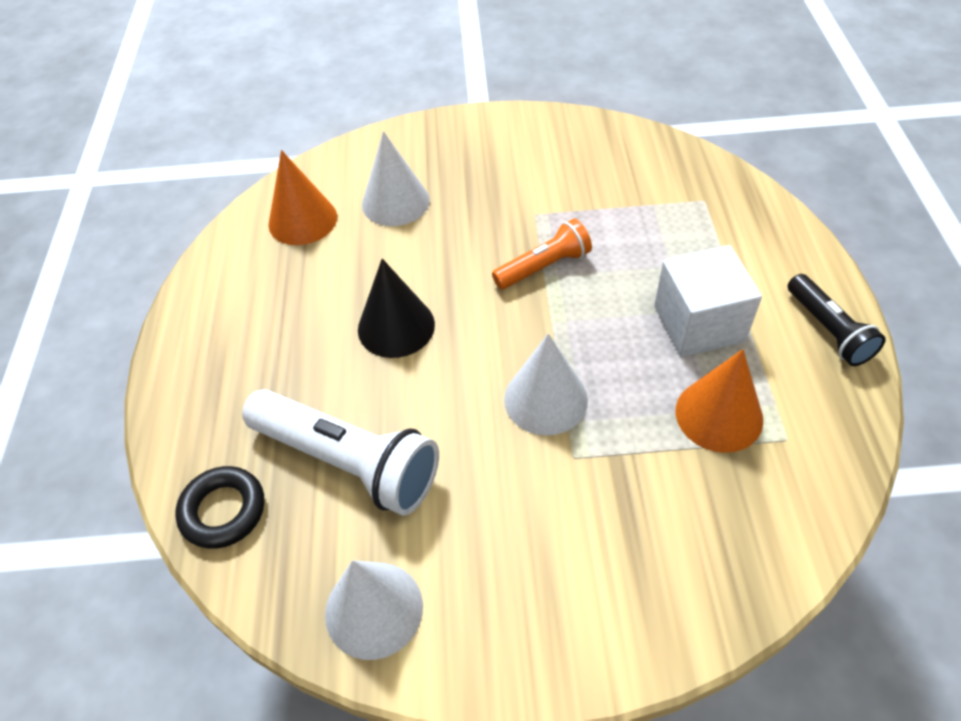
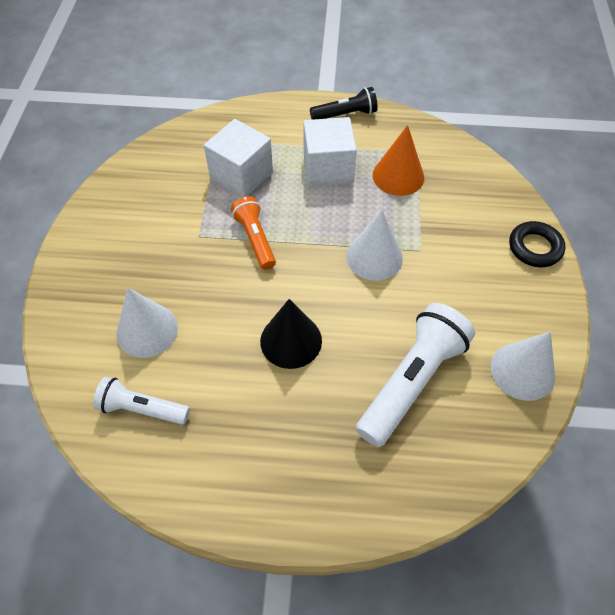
camera: 85 degrees left, 5 degrees up
(223, 511) = (446, 471): black ring -> black ring (535, 247)
(302, 220) = (142, 408): orange cone -> white flashlight
(649, 233) = (241, 175): none -> white cube

